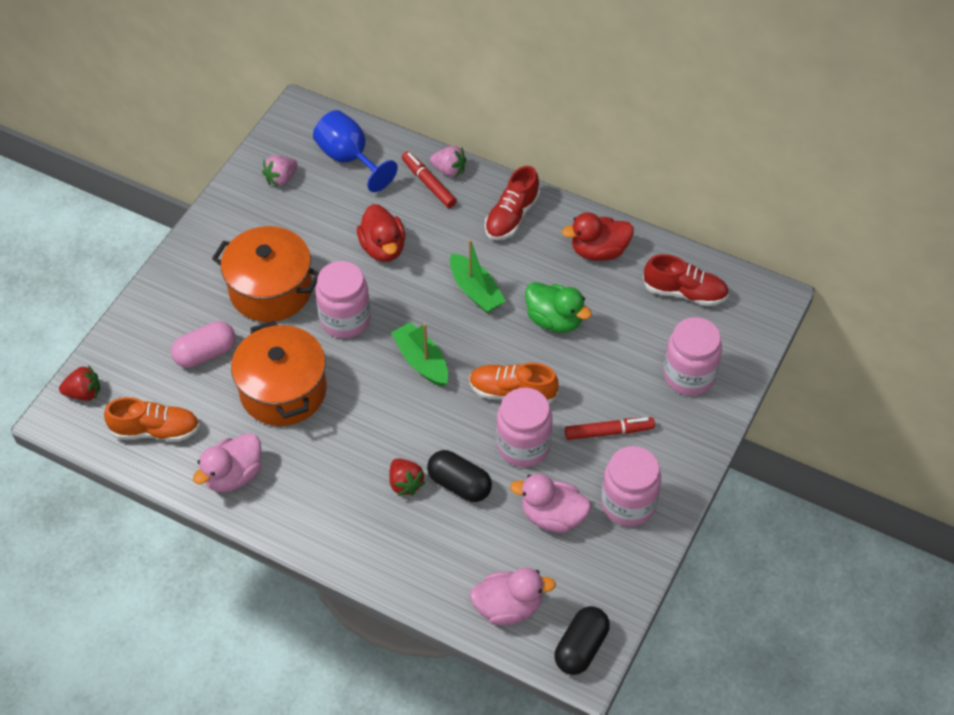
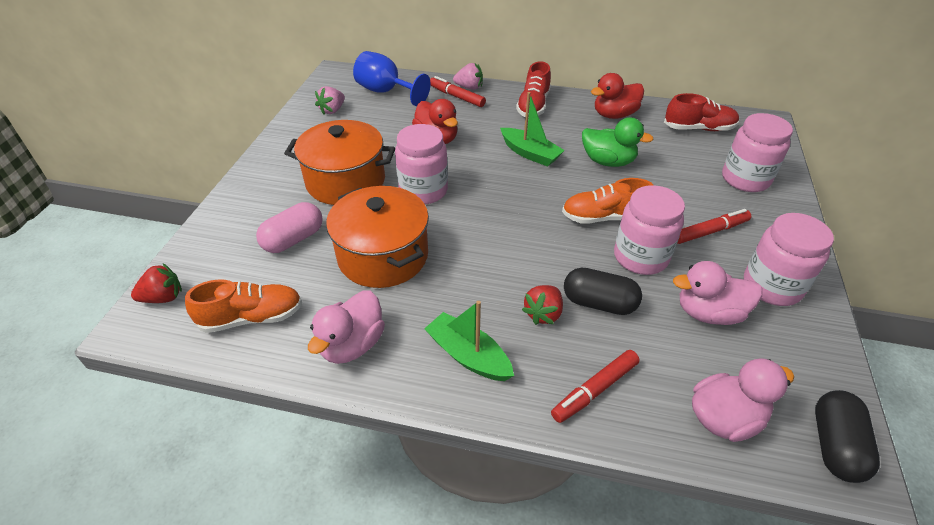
camera: 15 degrees left, 10 degrees down
(405, 483) = (543, 314): red strawberry -> red strawberry turned 75 degrees clockwise
(416, 561) = (595, 390): none -> red marker
(421, 361) = (508, 209): green boat -> green boat (468, 356)

